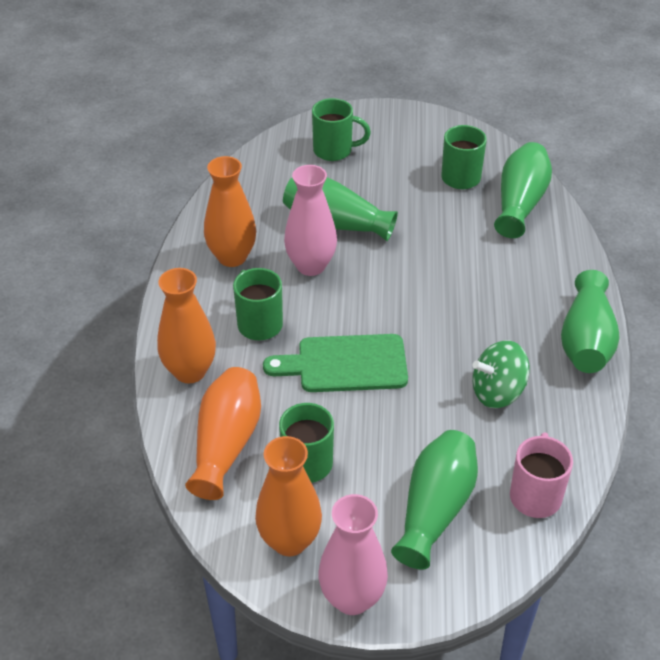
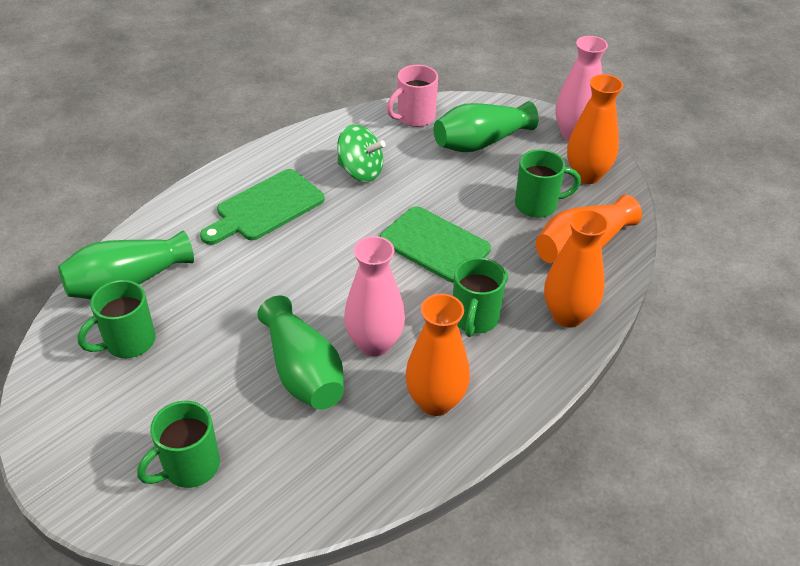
camera: 140 degrees left, 0 degrees up
(334, 151) = (189, 467): green mug -> green mug turned 90 degrees counterclockwise
(519, 308) = (266, 208): none -> green cutting board
(586, 341) = (259, 164): green vase -> none

